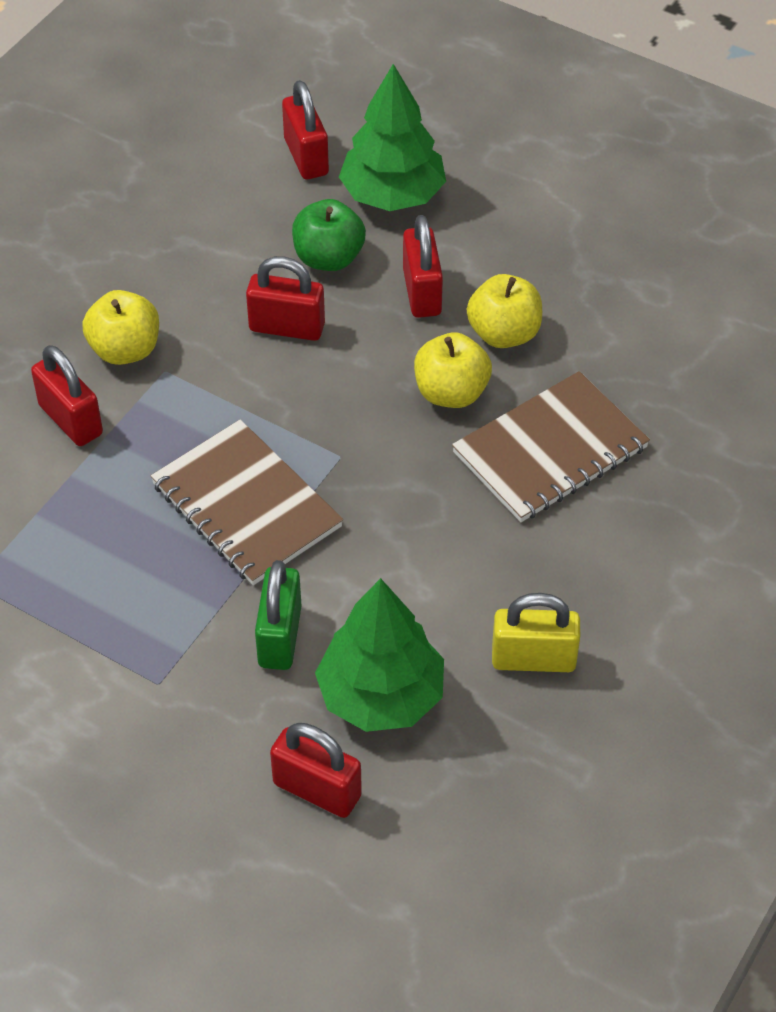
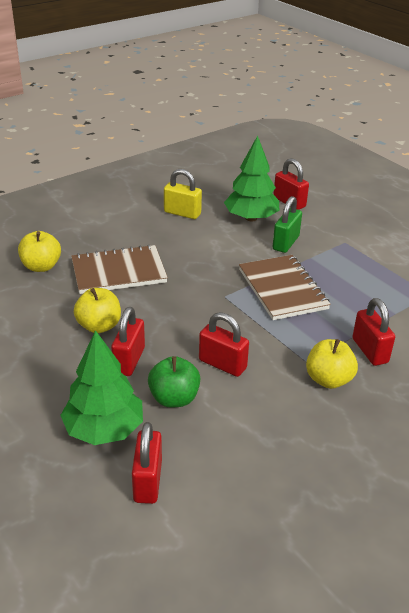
camera: 160 degrees left, 15 degrees down
(451, 392) = (149, 307): yellow apple -> yellow apple (41, 266)

